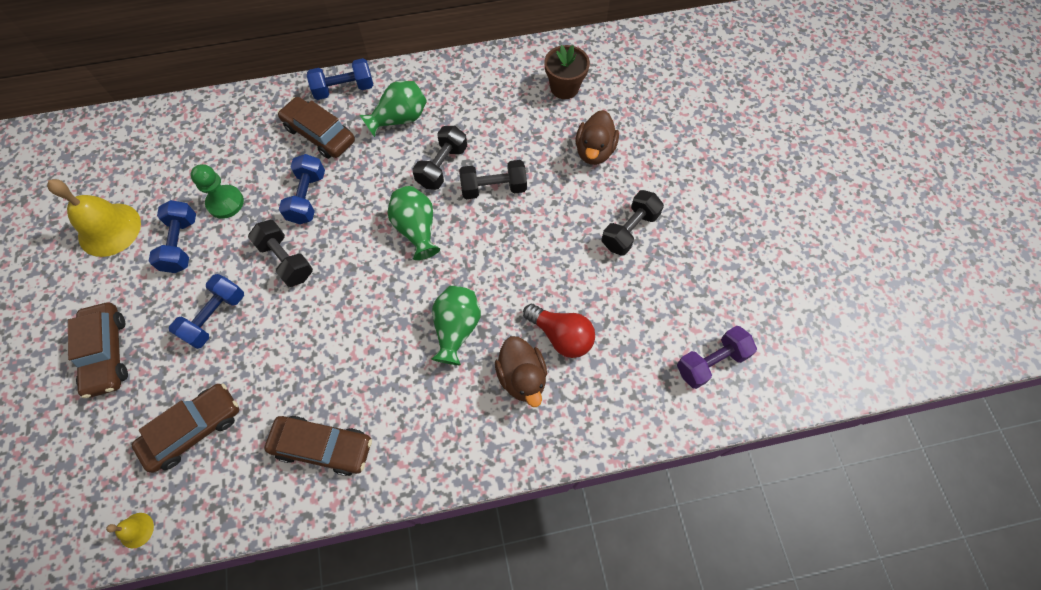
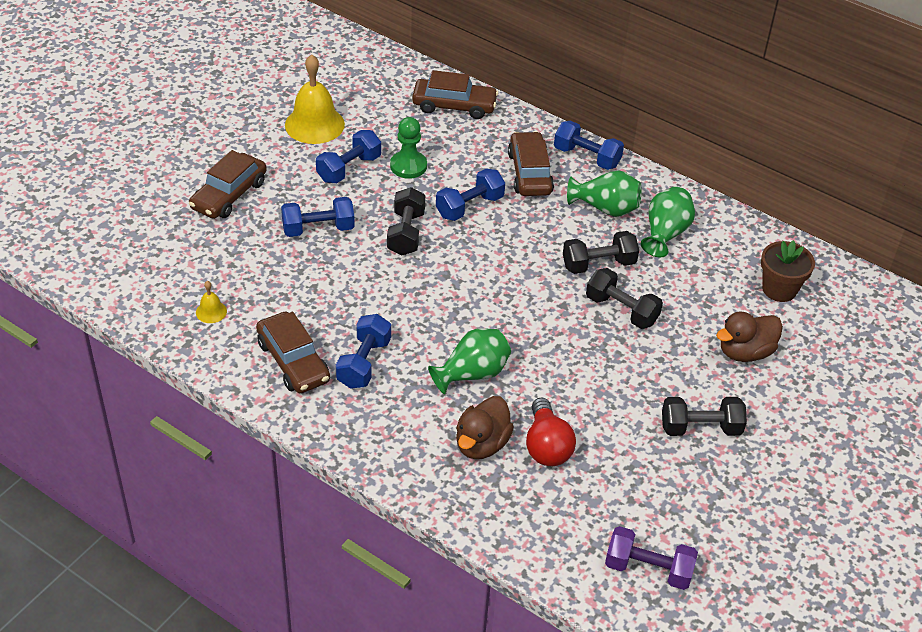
camera: 45 degrees right, 20 degrees down
(136, 530) = (132, 305): yellow bell -> yellow bell (211, 312)
(194, 430) = (228, 281): brown car -> brown car (454, 106)
(375, 395) = (364, 363): none -> blue dumbbell
(416, 230) = (524, 289): green vase -> green vase (665, 234)

